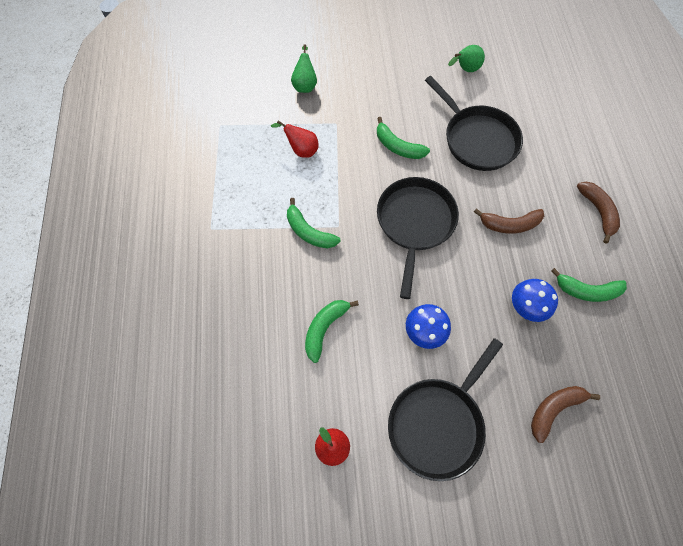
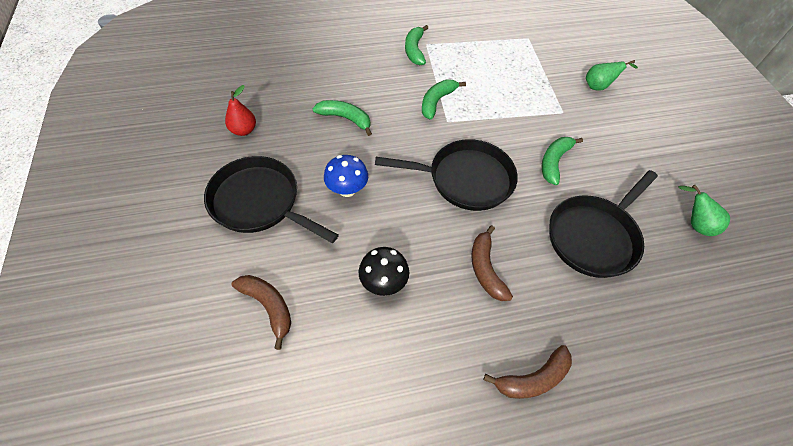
camera: 80 degrees right, 10 degrees down
(301, 150) = (522, 90): red pear -> none
(525, 307) = (383, 282): blue mushroom -> black mushroom
(586, 291) = (413, 353): green banana -> green banana (414, 50)

